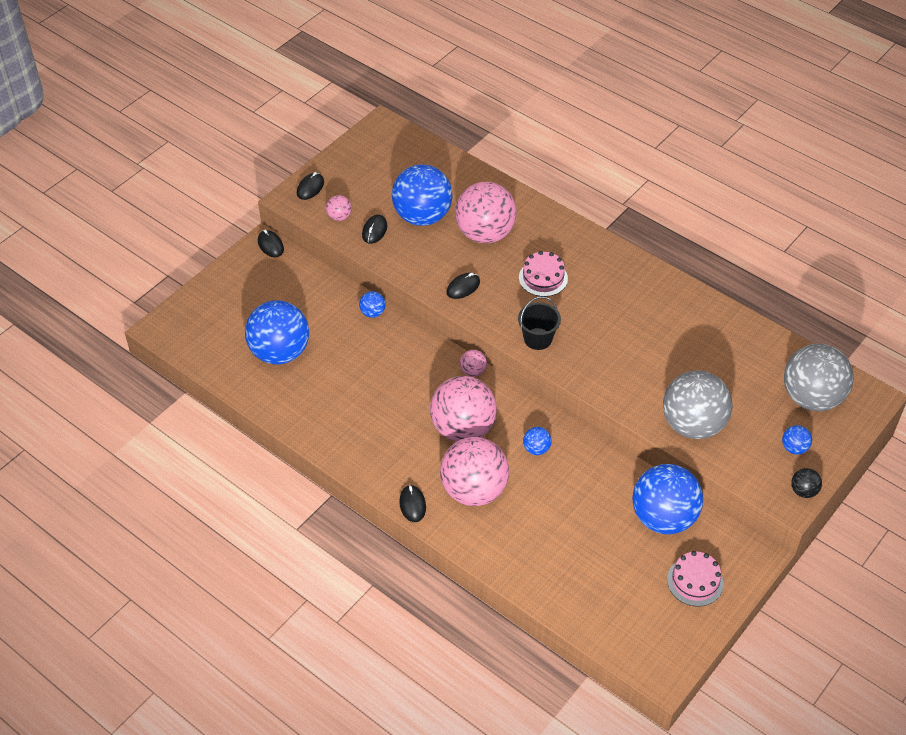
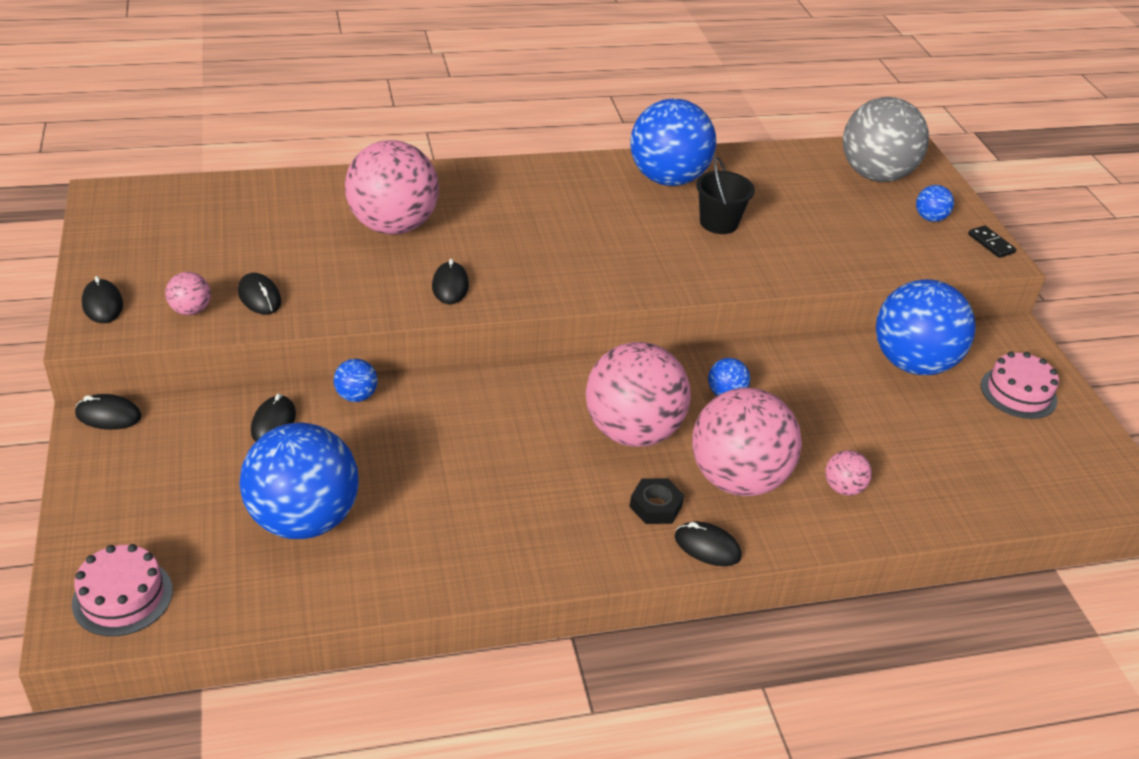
camera: 55 degrees left, 10 degrees down
(324, 299) = (273, 423): none -> black mouse
(419, 469) = (655, 506): none -> black nut
(422, 216) = (296, 251): blue ball -> blue ball (667, 179)
(473, 371) = (554, 373): pink ball -> pink ball (843, 488)
(538, 339) = (599, 281): black bucket -> black bucket (718, 223)
(543, 278) = (515, 228): pink cake -> pink cake (122, 597)
(693, 425) = (839, 255): grey ball -> none
(803, 491) = (991, 243): black ball -> black domino

